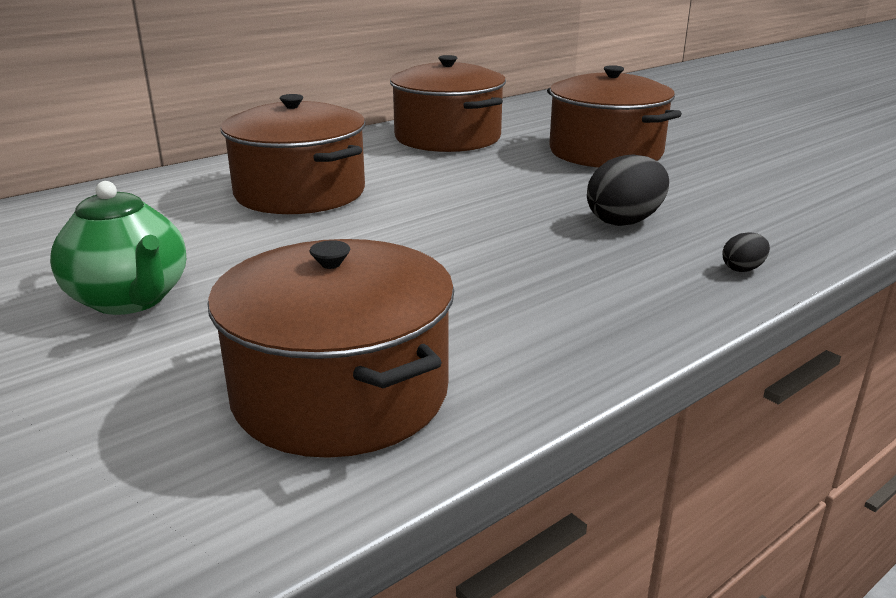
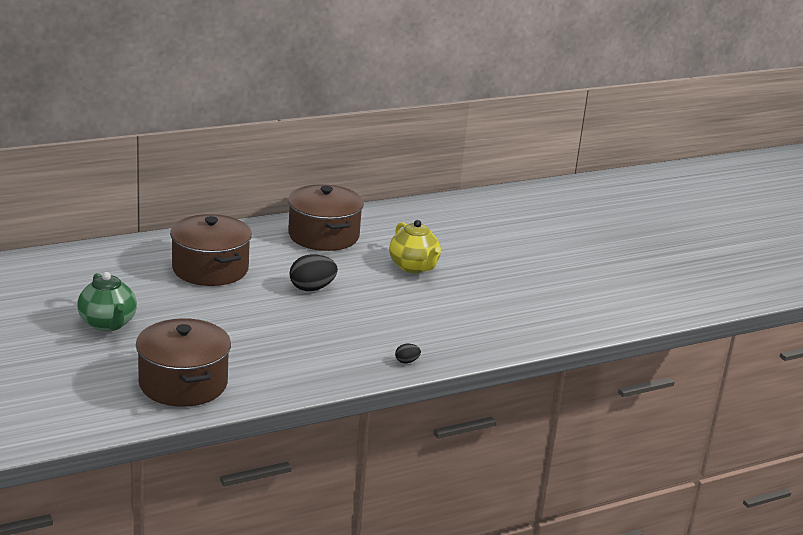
camera: 10 degrees right, 0 degrees up
(605, 152) = (414, 267): brown pot -> yellow teapot
(624, 221) = (375, 322): black egg -> black egg (312, 288)

